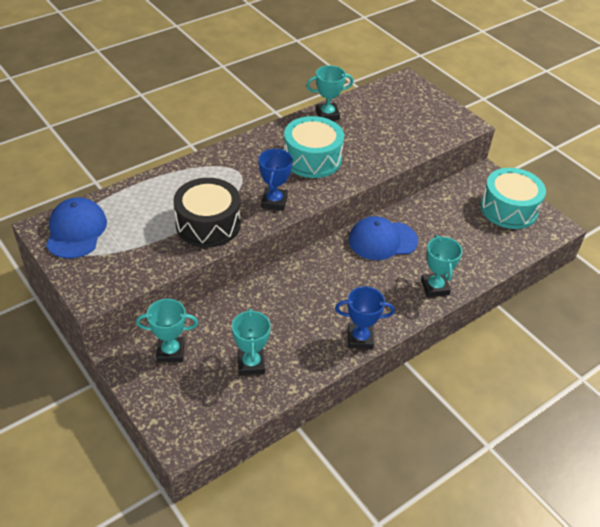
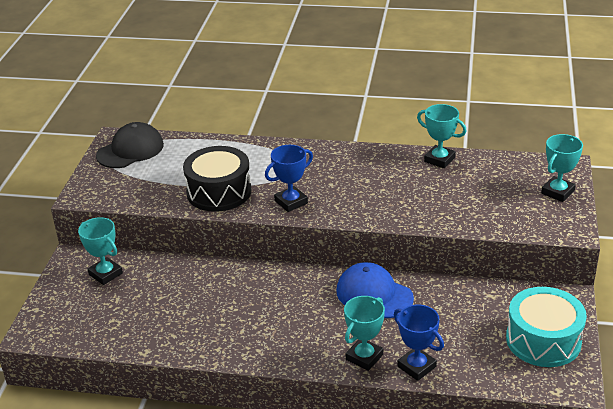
camera: 50 degrees right, 10 degrees down
(76, 231) = (130, 150): blue cap -> black cap
(251, 364) = (142, 316): turquoise trophy -> turquoise trophy (557, 192)
(312, 159) = (371, 187): turquoise drum -> none
(360, 338) = (243, 353): blue trophy -> blue trophy (416, 366)

